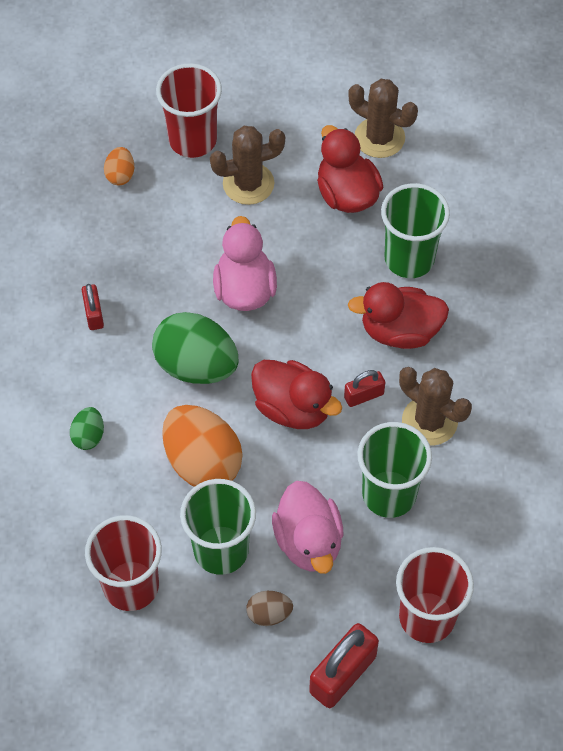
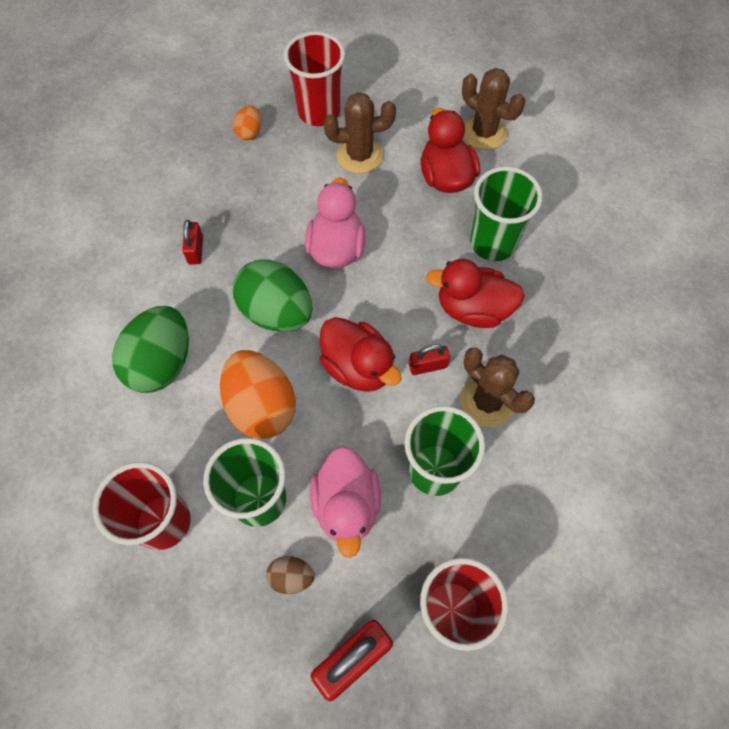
camera: 10 degrees right, 5 degrees up
(88, 436) = (161, 363): green egg -> green egg, size x2.10

